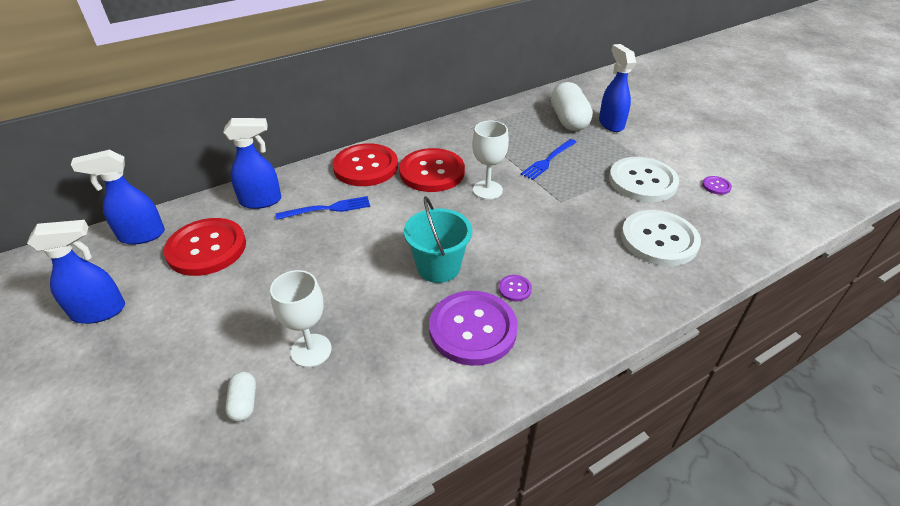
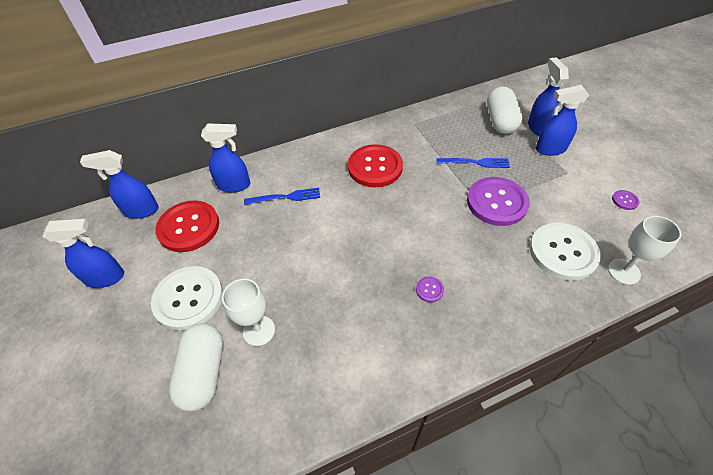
camera: 10 degrees right, 10 degrees up
(244, 403) = (204, 372): white capsule -> white capsule, size x2.06
(366, 167) = (321, 158): red button -> none
(438, 267) = (369, 262): turquoise bucket -> none
(473, 329) = (389, 325): purple button -> purple button (497, 202)
(487, 190) = (419, 189): white goblet -> white goblet (623, 271)
(548, 161) = (476, 162): blue fork -> blue fork turned 135 degrees counterclockwise
(627, 143) = (550, 149): none -> blue spray bottle
(642, 181) = (557, 190): white button -> white button (188, 298)

